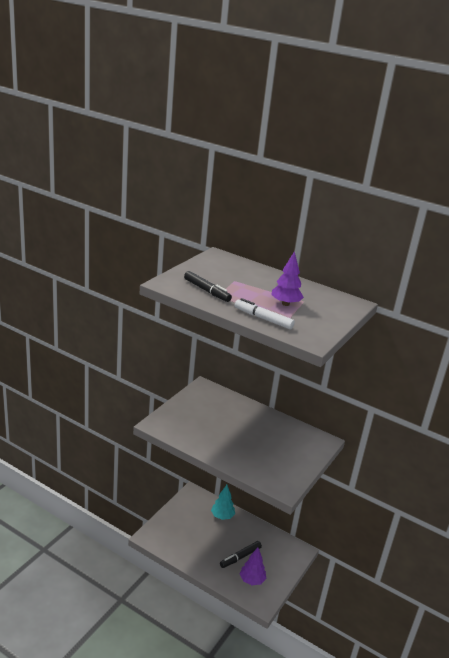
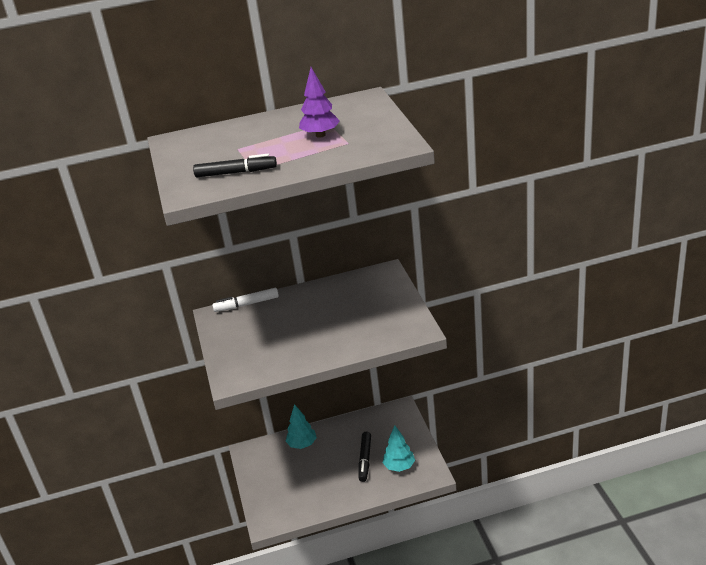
camera: 40 degrees left, 5 degrees up
(252, 580) = (399, 466): purple tree -> turquoise tree
(263, 319) = (331, 158): white marker -> white marker (246, 304)

